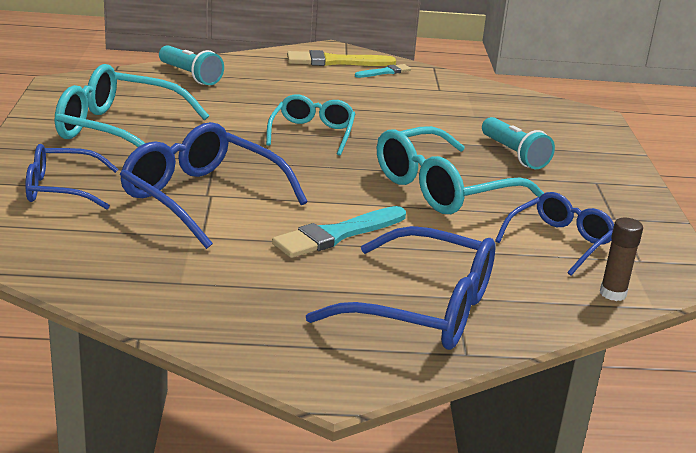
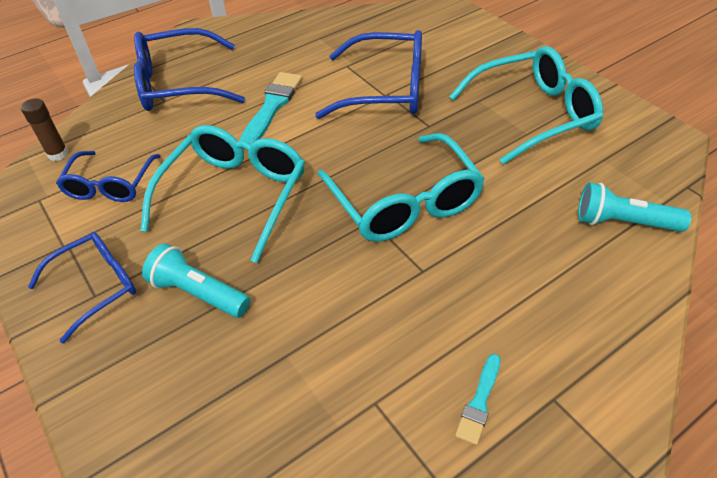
camera: 150 degrees right, 20 degrees up
(61, 189) = (468, 52): blue glasses -> blue glasses (96, 286)
(312, 133) = (404, 202): turquoise glasses -> turquoise glasses, size x1.60
(335, 62) = (561, 383): yellow brush -> none

